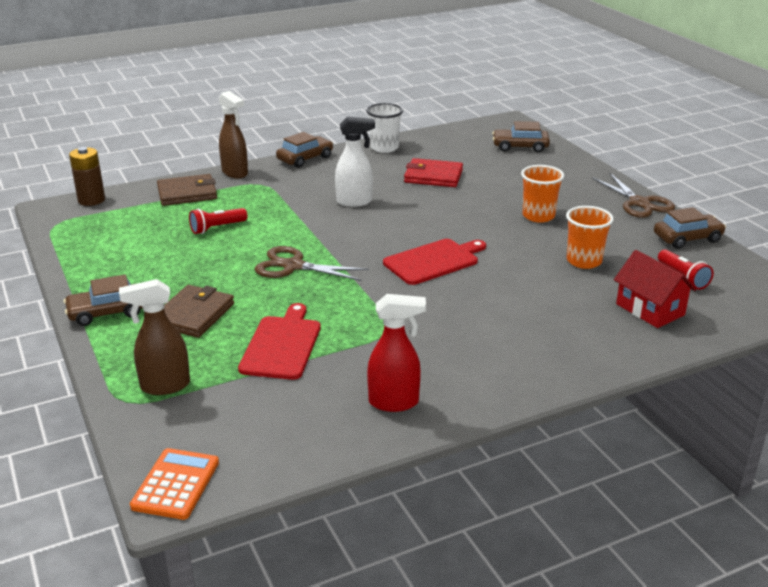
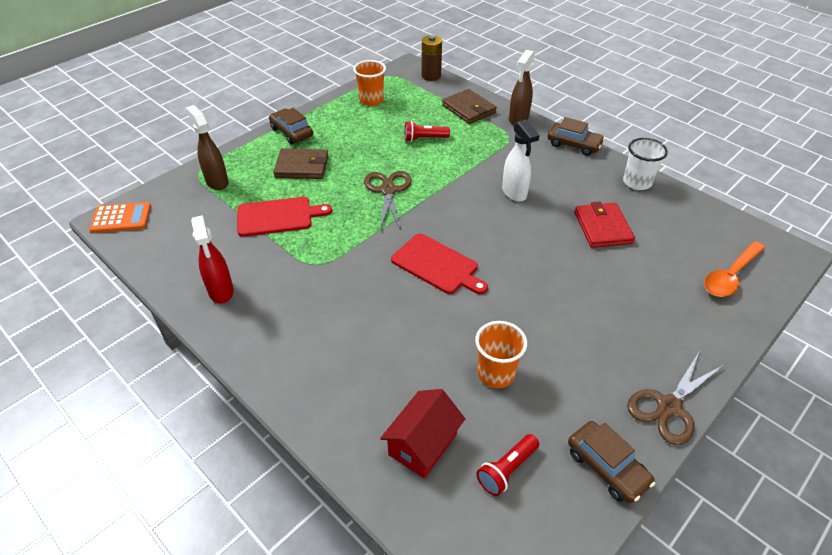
camera: 70 degrees right, 15 degrees up
(217, 228) = (424, 139): red flashlight -> red flashlight turned 45 degrees counterclockwise
(520, 147) = (730, 276): brown car -> orange spoon
(538, 216) = (572, 320): orange cup -> orange cup (371, 100)

